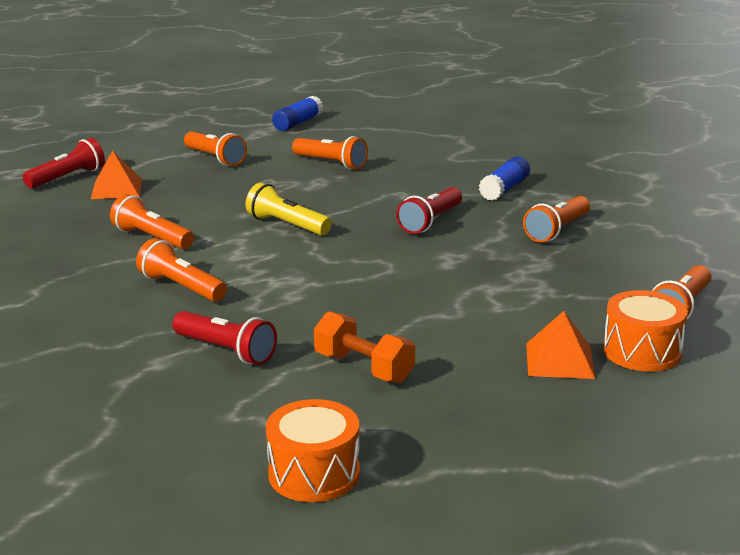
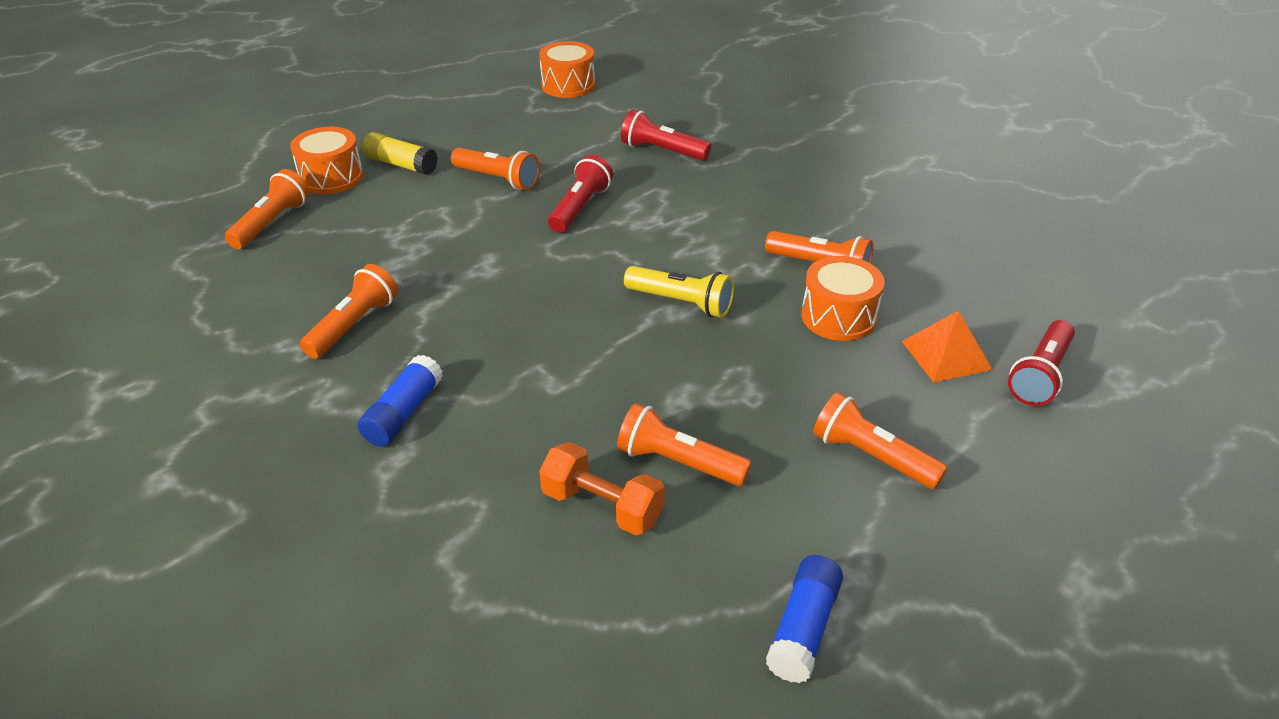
camera: 170 degrees right, 15 degrees up
(170, 210) = (838, 317): none -> orange drum
(181, 287) = (739, 205): orange flashlight -> orange flashlight (497, 179)
(364, 368) = (552, 147): orange dumbbell -> orange dumbbell (602, 506)
(430, 221) = (509, 327): red flashlight -> red flashlight (580, 208)
(559, 360) = (401, 165): orange pyramid -> yellow glue stick

